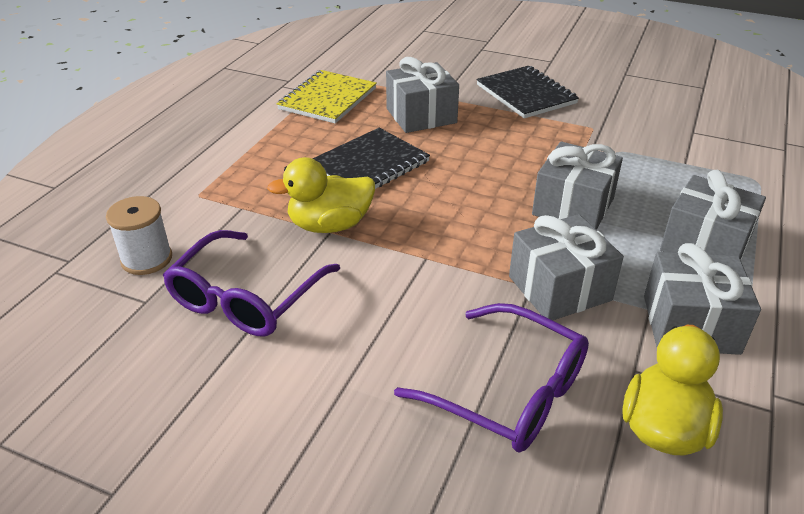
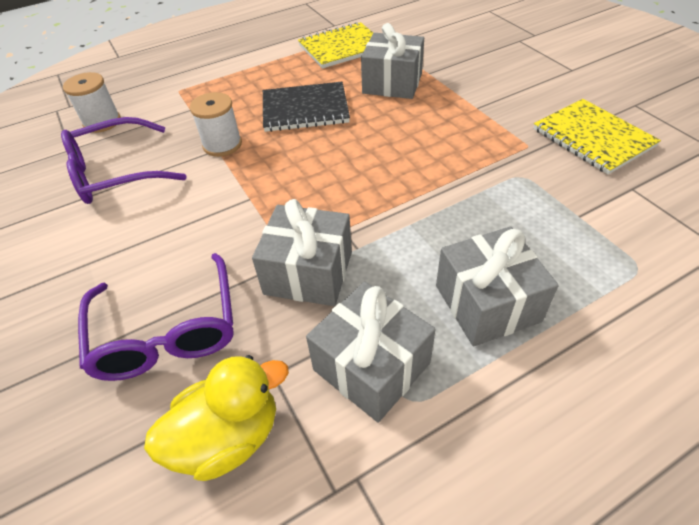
camera: 40 degrees right, 10 degrees up
(330, 225) = (222, 145): yellow duck -> white spool
(526, 94) = (505, 93): black notebook -> none
(573, 207) = (412, 209): grey gift -> none
(628, 106) = (592, 138): none -> yellow notebook

